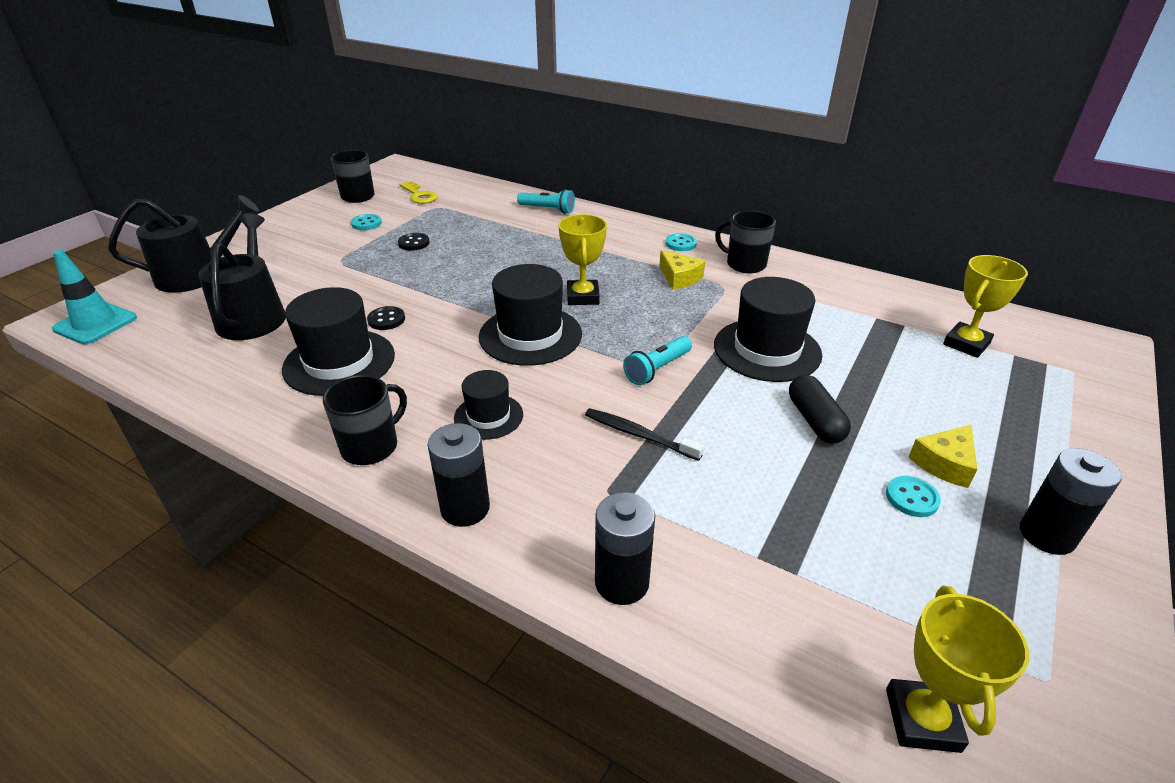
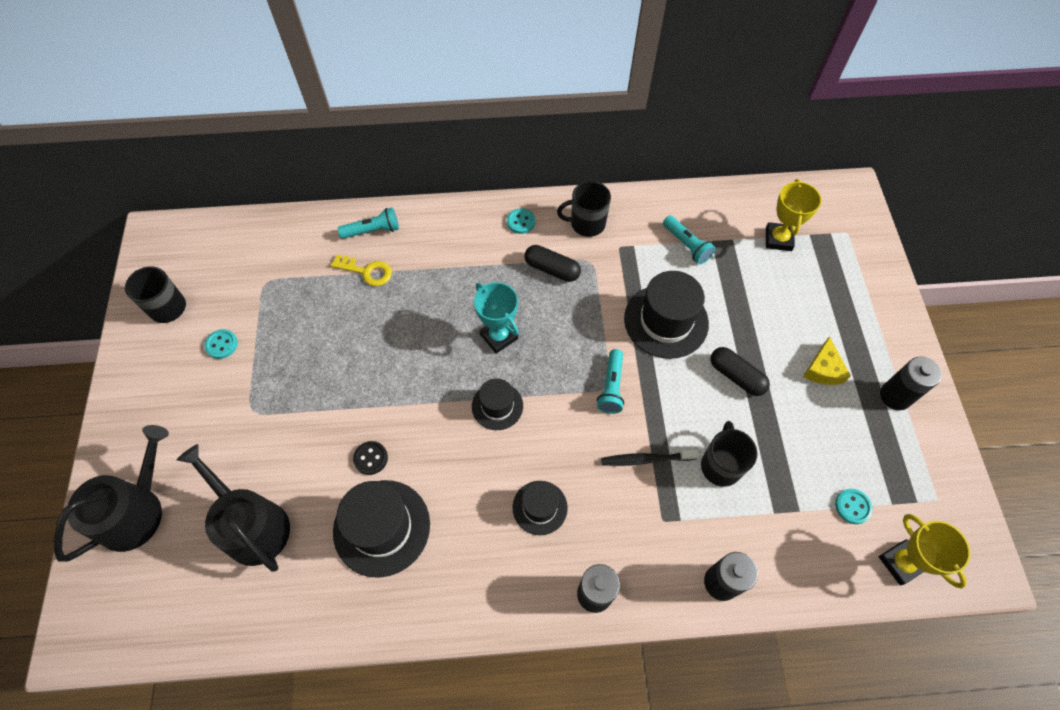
camera: 35 degrees left, 25 degrees up
(95, 323) = (115, 627): turquoise traffic cone -> none
(371, 446) = (488, 588): black mug -> black mug (721, 465)
(414, 243) = (296, 348): black button -> none
(419, 195) = (229, 272): yellow key -> yellow key (366, 271)
(530, 335) = (497, 406): black hat -> black hat, size x0.58
(583, 297) = (499, 336): yellow trophy -> turquoise trophy
(679, 278) = (552, 269): yellow cheese -> black capsule
(842, 311) = (686, 245): none -> turquoise flashlight
(912, 498) = (821, 411): turquoise button -> turquoise button (852, 506)

